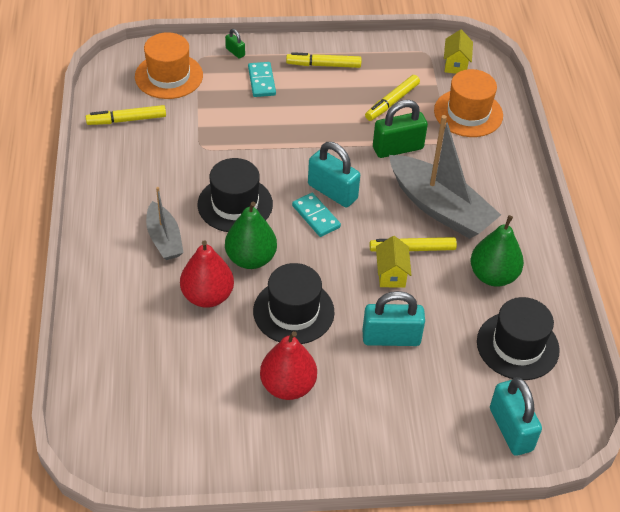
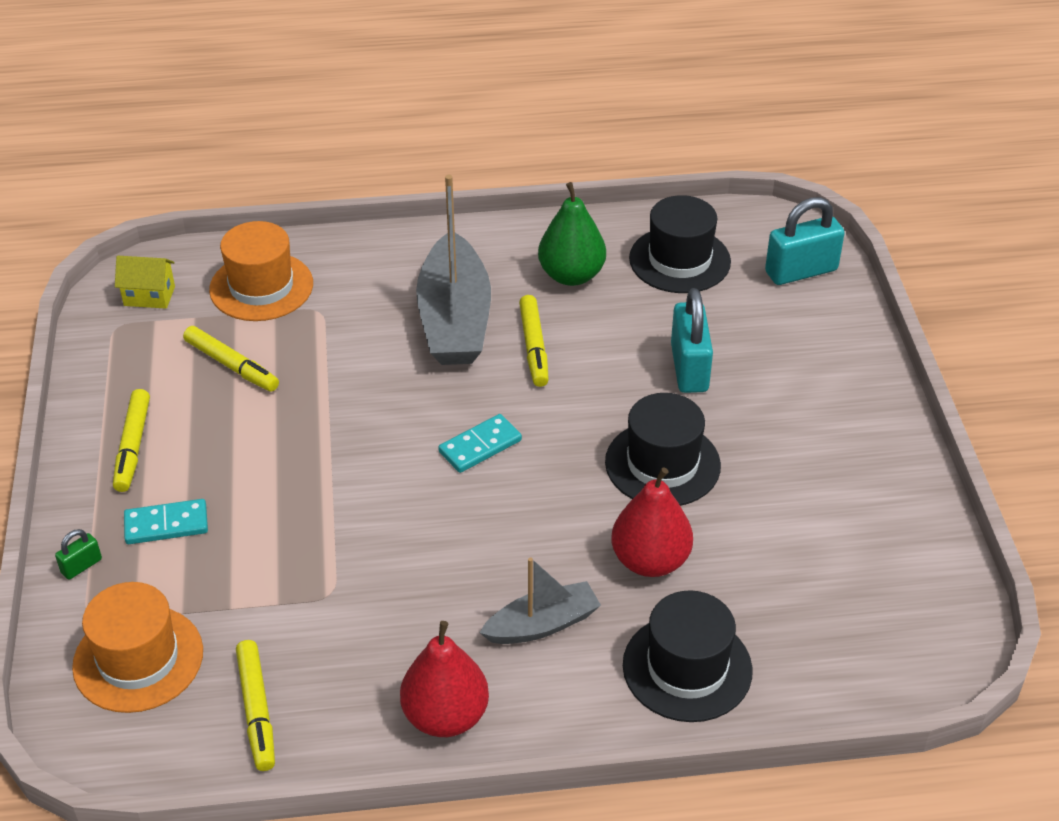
camera: 90 degrees left, 5 degrees down
(235, 204) = (461, 541): black hat -> black hat (687, 668)
(251, 258) = (571, 515): green pear -> none
(288, 386) = (788, 465): red pear -> red pear (445, 716)
(332, 192) = (428, 429): turquoise padlock -> none
(391, 274) = (581, 367): yellow house -> none
(398, 148) = (335, 360): green padlock -> none
(440, 208) = (455, 319): grey boat -> grey boat turned 135 degrees clockwise

